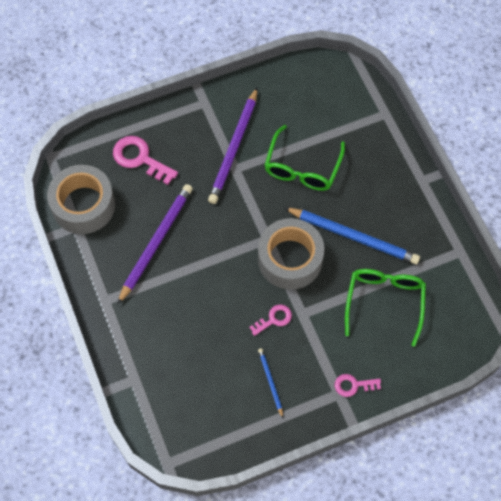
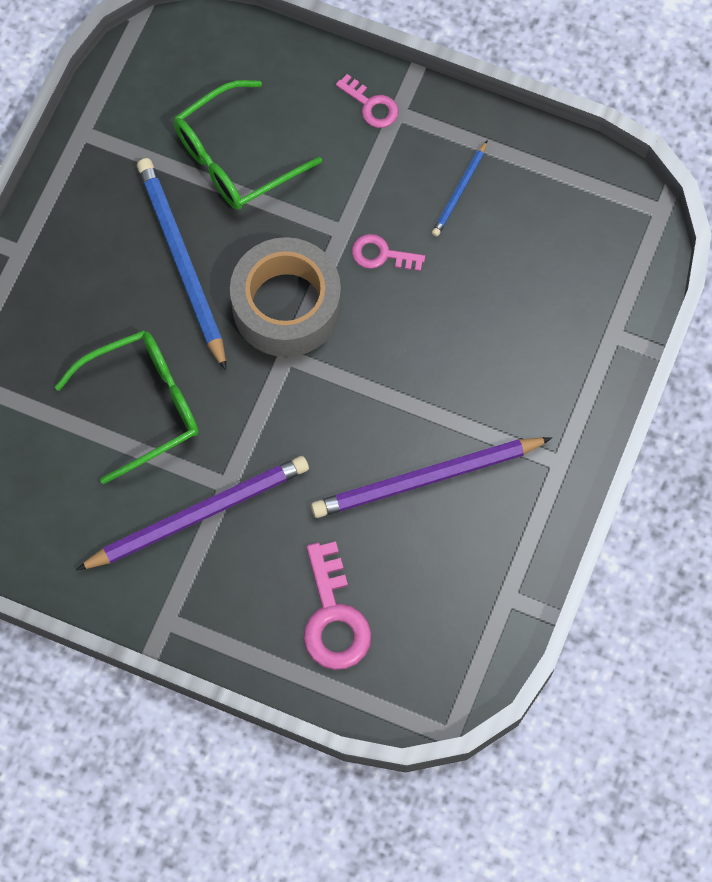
camera: 135 degrees left, 5 degrees up
(83, 205) = (470, 619): grey tape -> none

